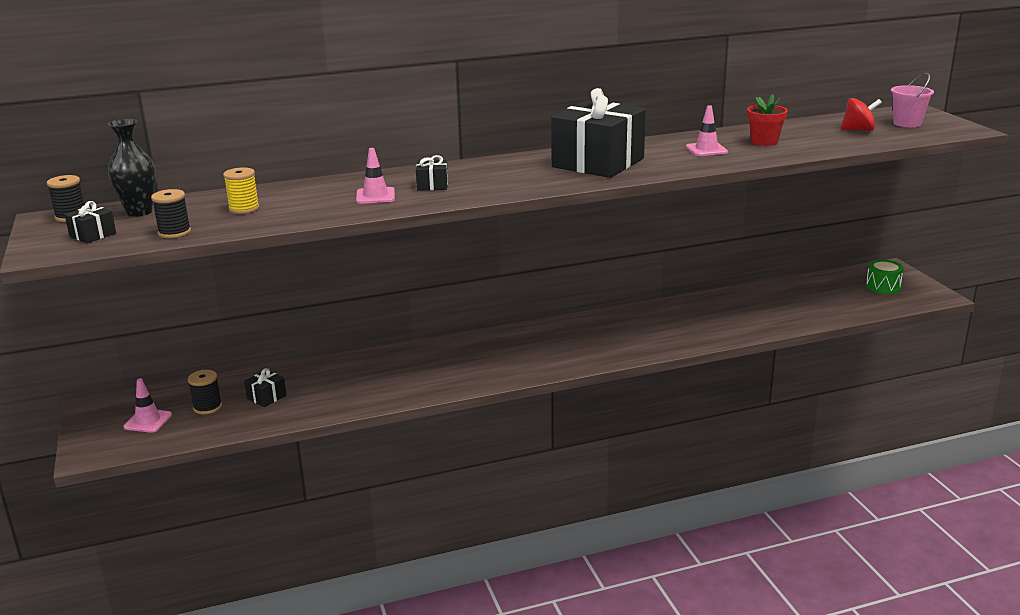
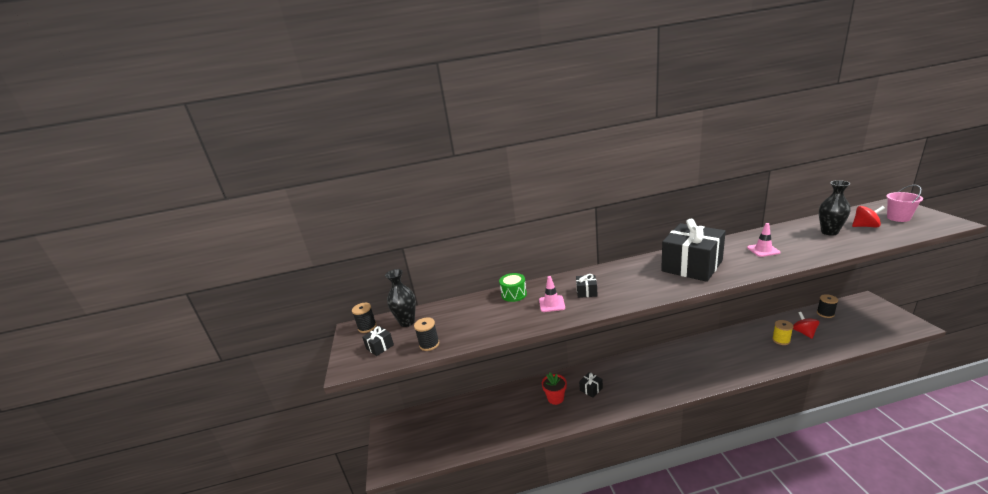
camera: 10 degrees right, 0 degrees up
(148, 421) = (419, 439): pink traffic cone -> none
(207, 407) = (453, 427): black spool -> black spool (825, 313)
(244, 208) = (470, 318): yellow spool -> yellow spool (781, 340)
(266, 397) = (487, 418): black gift -> black gift (591, 389)
(764, 142) = (801, 241): red flower pot -> red flower pot (555, 398)
(783, 302) = (804, 332): none -> red spinning top
(807, 134) = (829, 232): none -> black vase
(883, 286) = (870, 317): green drum -> green drum (514, 294)

